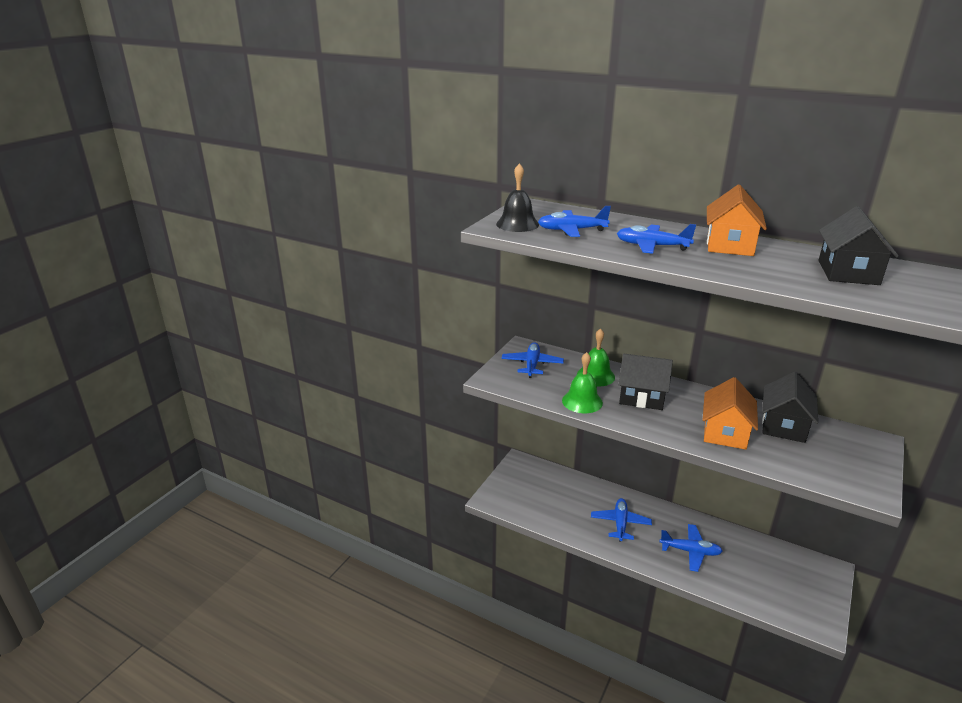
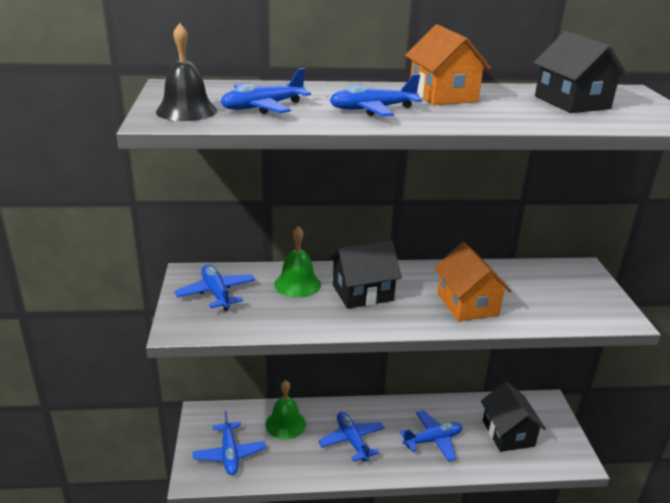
camera: 35 degrees left, 0 degrees up
(522, 495) = (229, 454): none -> blue plane
(582, 401) = (306, 319): green bell -> green bell (285, 424)
(783, 426) = (507, 279): black house -> black house (508, 433)

